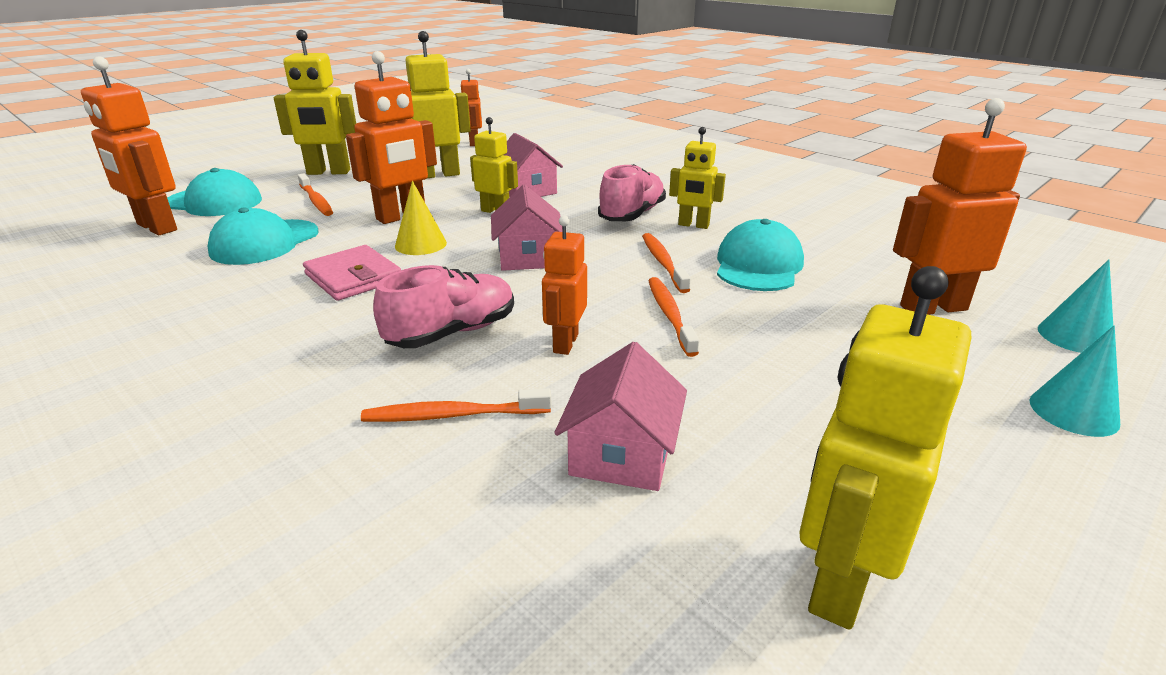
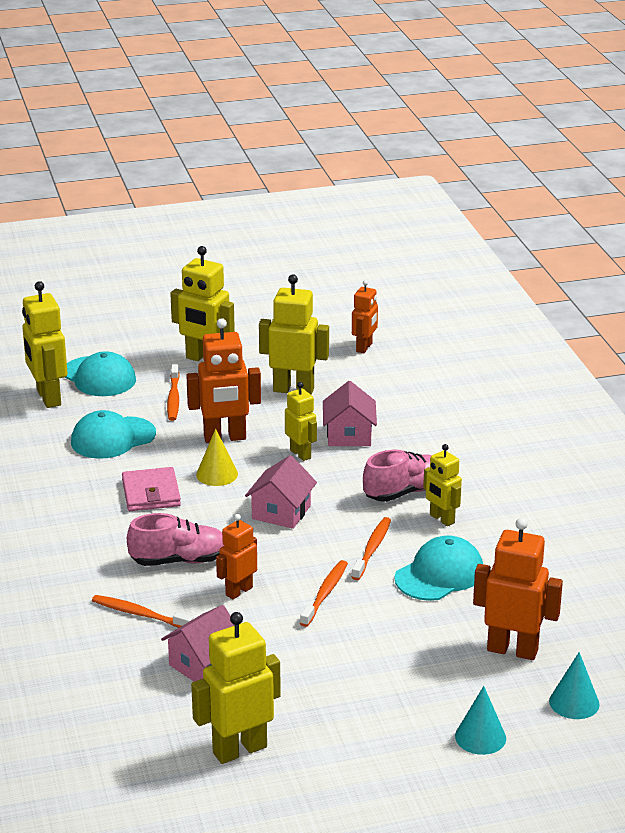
camera: 30 degrees right, 0 degrees up
(156, 227) = (48, 398): orange robot -> yellow robot

